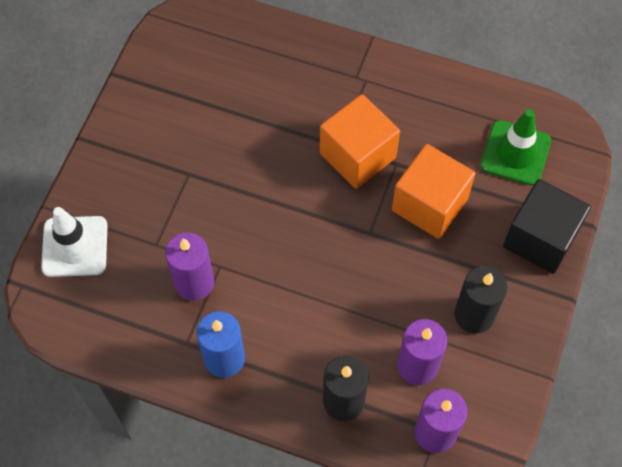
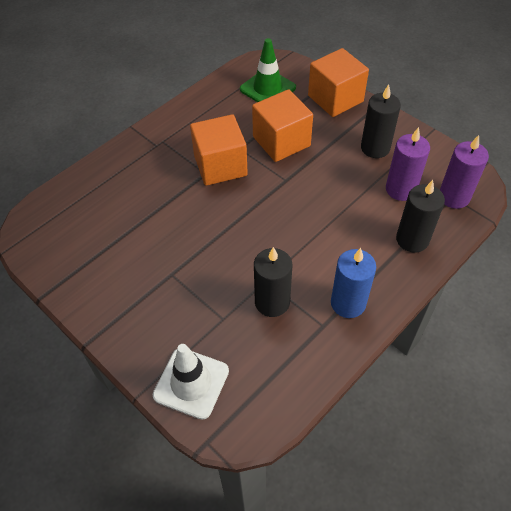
camera: 65 degrees left, 10 degrees down
(194, 283) = (272, 302): purple candle -> black candle
(540, 239) = (335, 99): black cube -> orange cube

